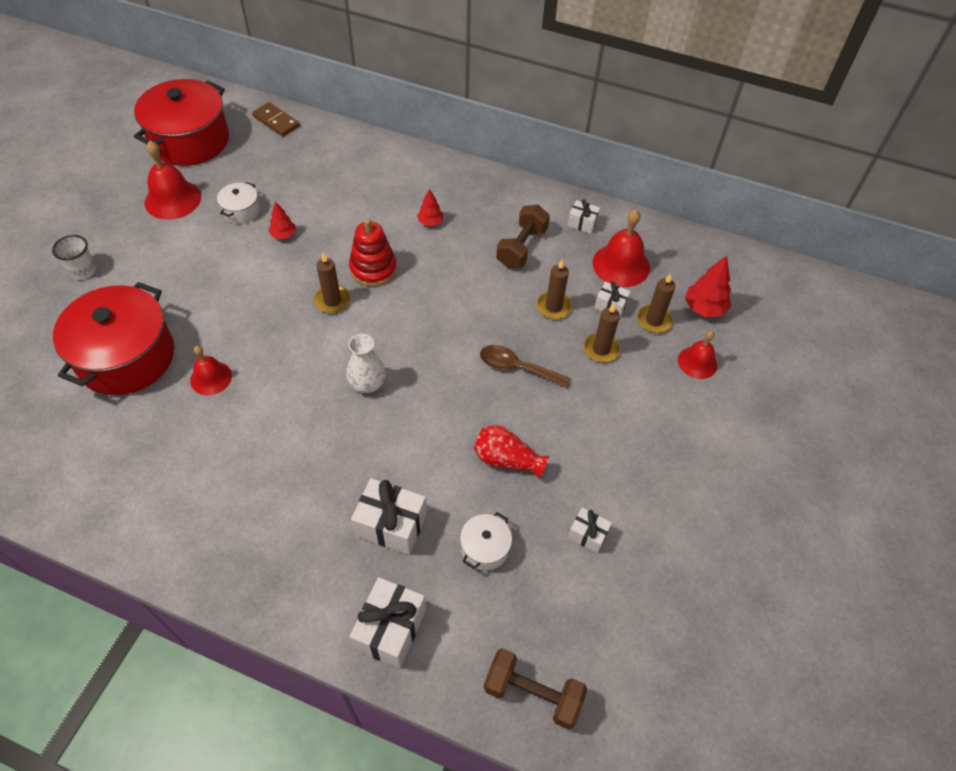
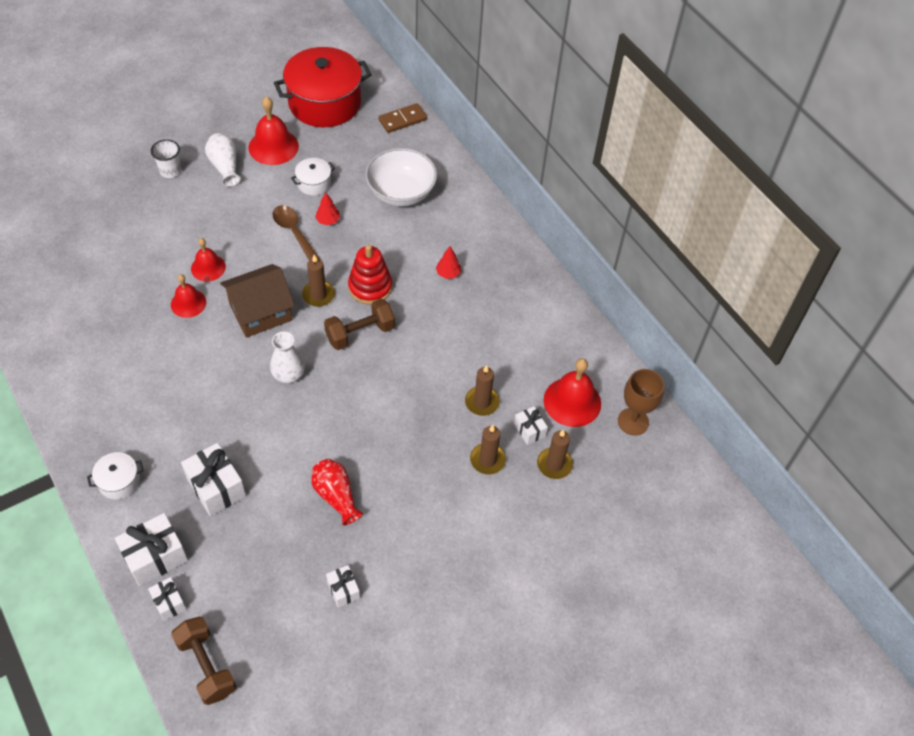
camera: 35 degrees right, 0 degrees up
(126, 357) = (148, 253): red pot -> none
(139, 239) = (225, 166): none -> white vase
(276, 121) = (402, 120): brown domino -> brown domino turned 75 degrees clockwise
(291, 345) = (260, 312): none -> brown house
(329, 179) = (401, 192): none -> white bowl
(485, 548) = (263, 547): white pot -> white pot (119, 481)
(517, 368) = (408, 432): brown spoon -> brown spoon (293, 232)
(522, 247) = (502, 338): brown dumbbell -> brown dumbbell (360, 333)
(582, 223) = (573, 346): white gift -> white gift (169, 602)
(678, 253) = (633, 421): none -> brown goblet
(697, 362) = (557, 521): red bell -> red bell (208, 267)
(704, 308) = (608, 481): red tree -> none

